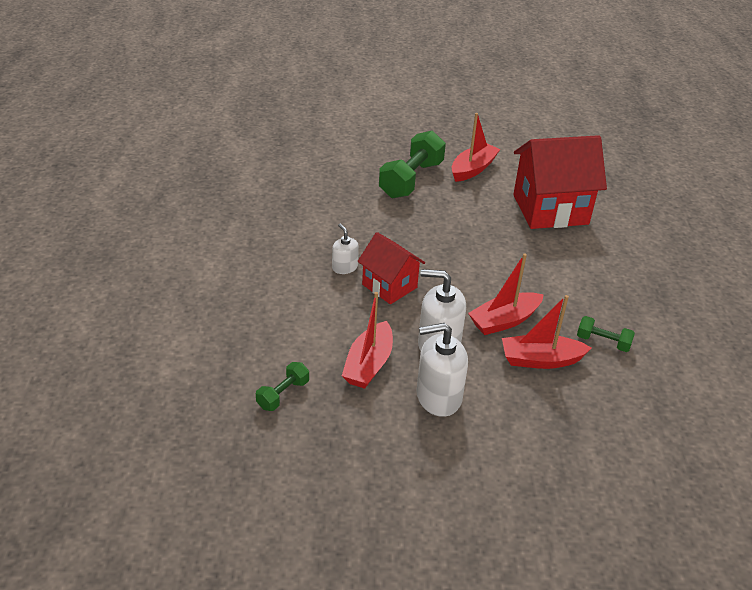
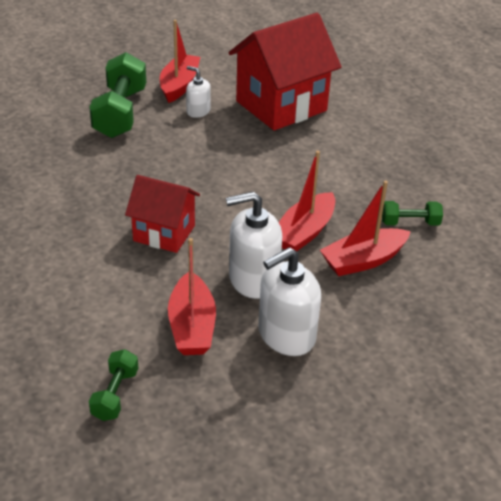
camera: 25 degrees left, 0 degrees up
(344, 267) = (102, 228): white soap dispenser -> white soap dispenser (198, 111)

